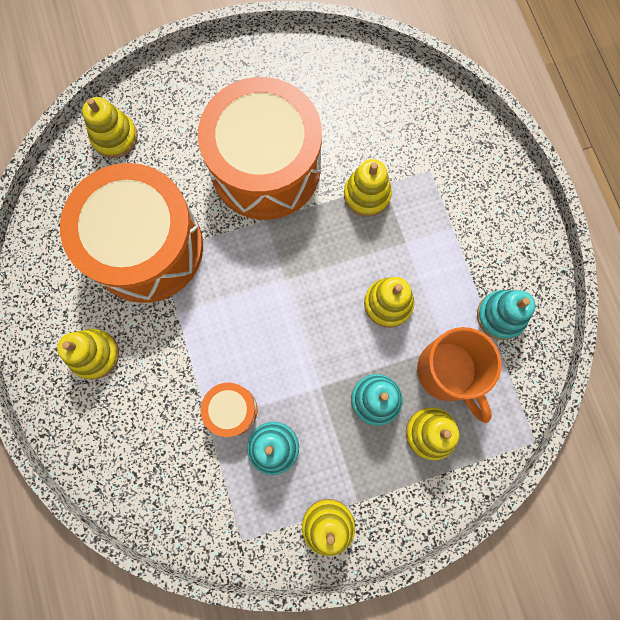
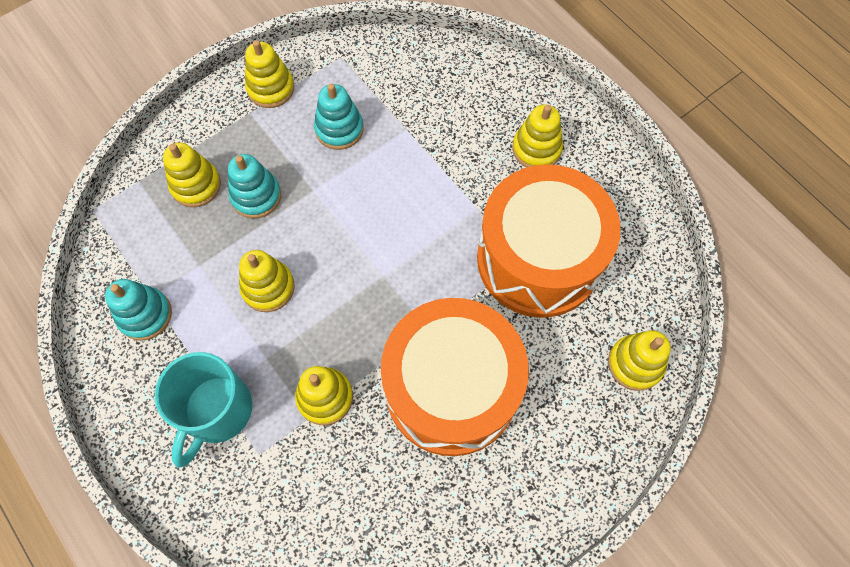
camera: 160 degrees right, 10 degrees down
(232, 410) = (389, 145): orange drum -> none
(448, 372) = (189, 243): orange mug -> none
(455, 213) = (216, 411): none -> turquoise mug

